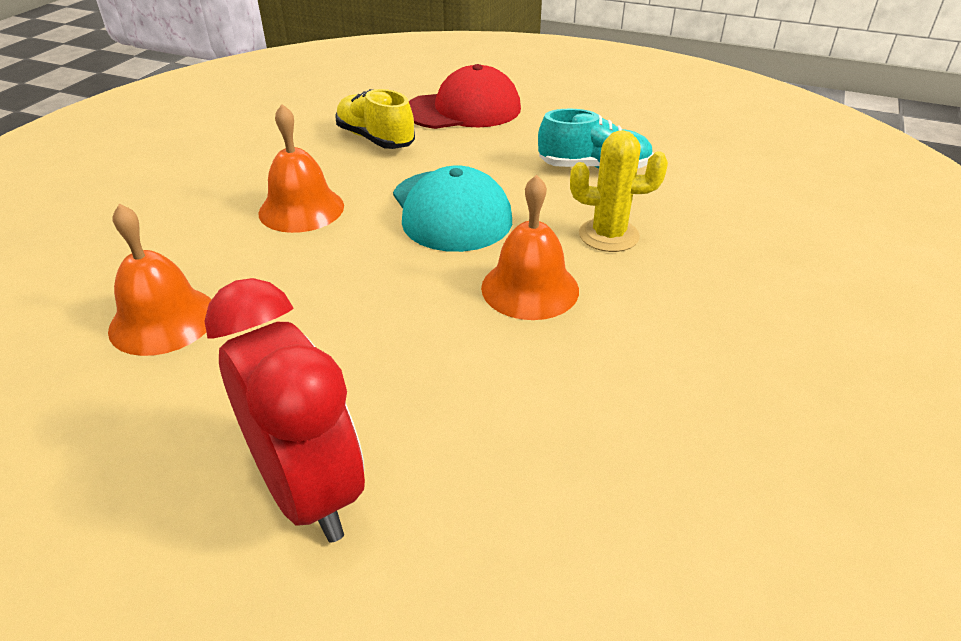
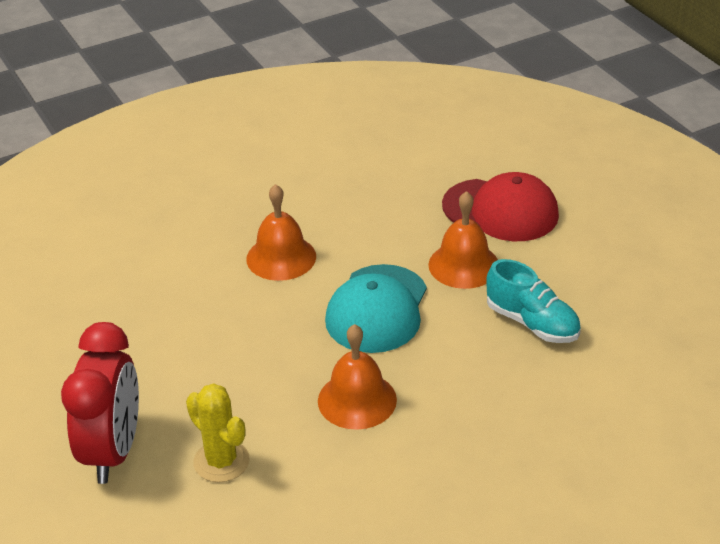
camera: 40 degrees right, 0 degrees up
(163, 320) = (131, 306): orange bell -> orange bell (463, 265)
(375, 139) = (396, 212): yellow shoe -> none
(608, 235) = (462, 389): yellow cactus -> yellow cactus (221, 461)

